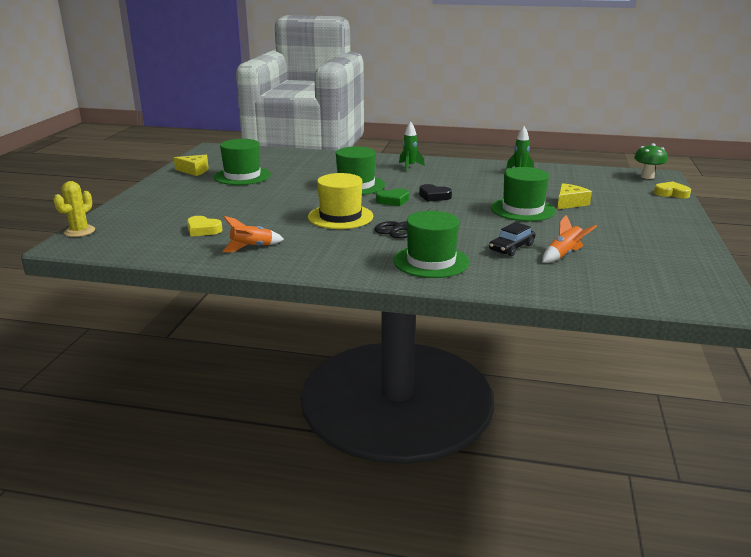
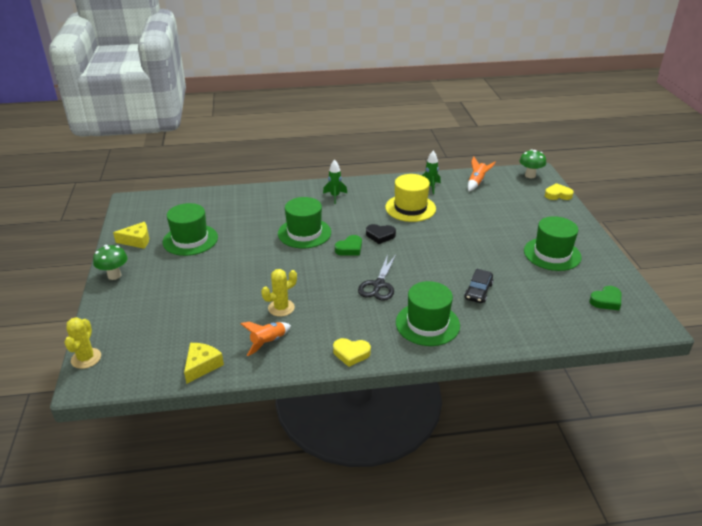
camera: 20 degrees left, 10 degrees up
(154, 188) = (114, 275): none -> green mushroom
(203, 230) = (206, 328): yellow heart -> yellow heart (351, 353)
(286, 228) = (281, 308): none -> yellow cactus
(340, 217) = (318, 281): yellow hat -> yellow hat (410, 208)
(522, 209) = (460, 239): green hat -> green hat (552, 254)
(564, 255) = (521, 291): orange rocket -> orange rocket (477, 182)
(569, 203) = (491, 223): yellow cheese -> yellow cheese (202, 366)
(670, 278) = (606, 301): none -> green heart

